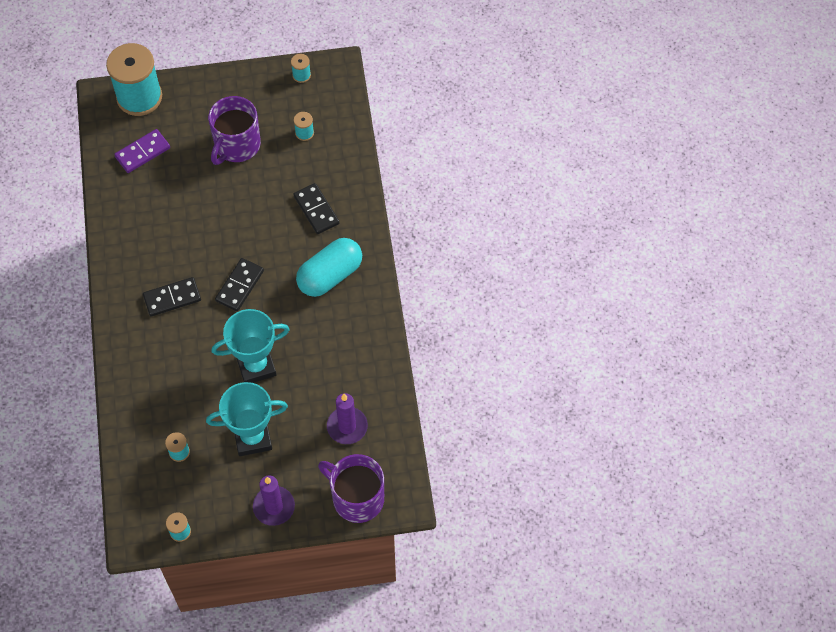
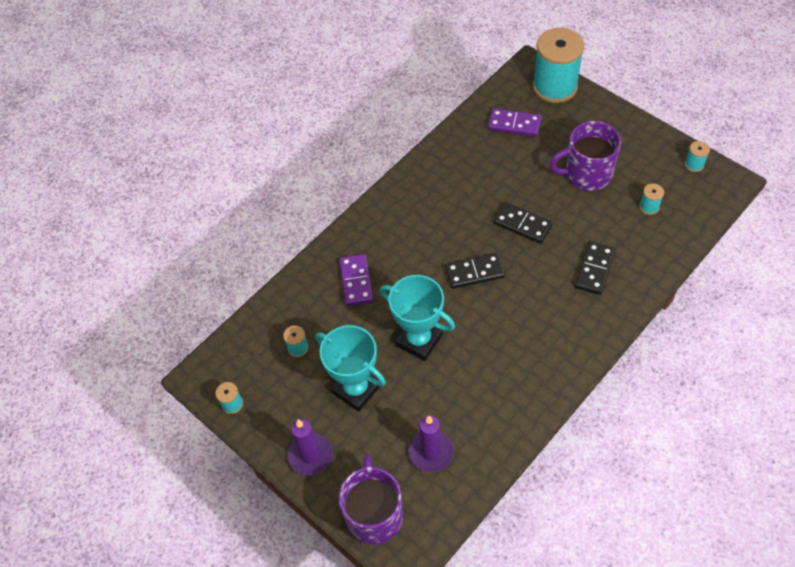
camera: 55 degrees right, 5 degrees down
(164, 369) = (356, 281): none -> purple domino
(172, 298) = (419, 238): black domino -> black domino (522, 224)
(330, 275) = (549, 326): turquoise capsule -> none

